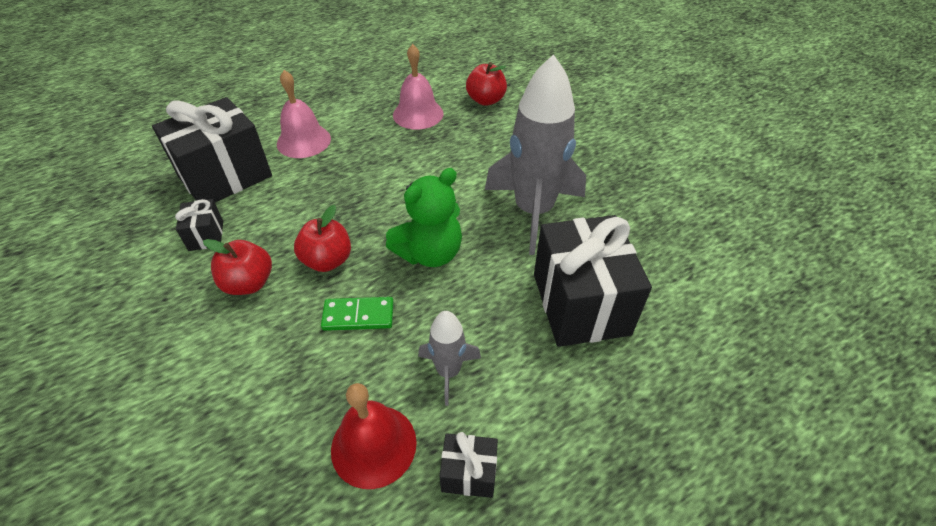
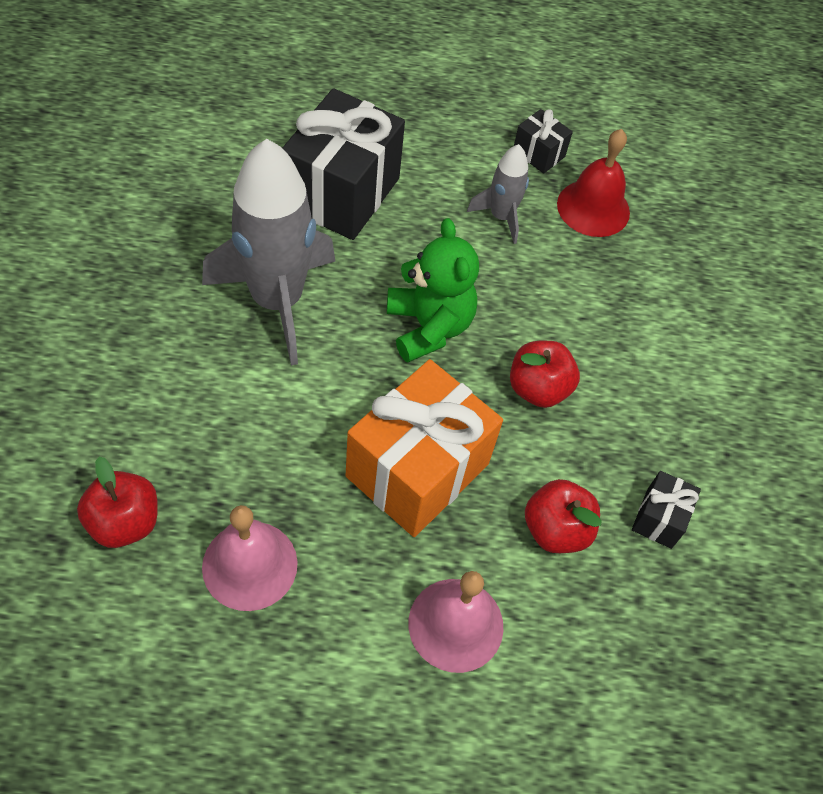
camera: 150 degrees left, 10 degrees up
(225, 176) = (601, 620): black gift -> none
(249, 283) = (633, 415): red apple -> red apple (556, 529)
(358, 316) = (544, 309): green domino -> none
(371, 182) = (417, 470): none -> orange gift
(430, 253) = (429, 327): green teddy bear -> green teddy bear turned 75 degrees clockwise

